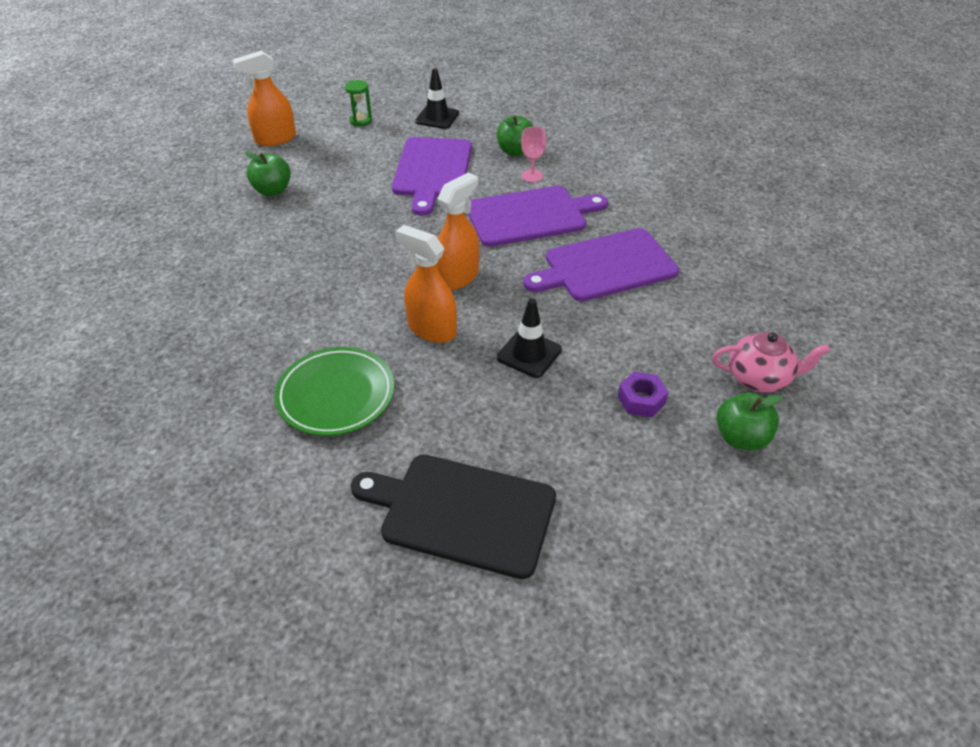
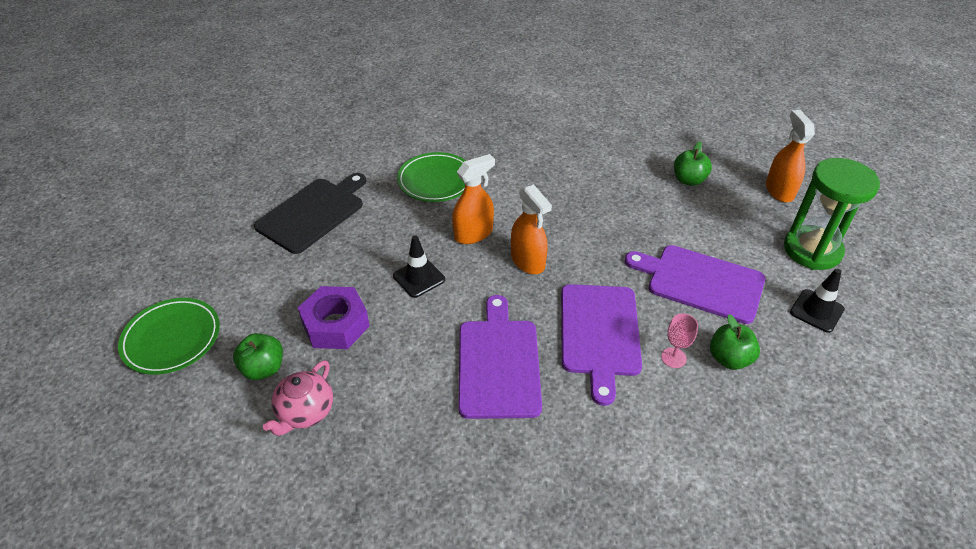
camera: 110 degrees right, 0 degrees up
(361, 121) = (812, 250): green hourglass -> green hourglass, size x2.32
(641, 400) = (336, 325): purple nut -> purple nut, size x1.78
(775, 559) = (172, 339): none -> green plate

